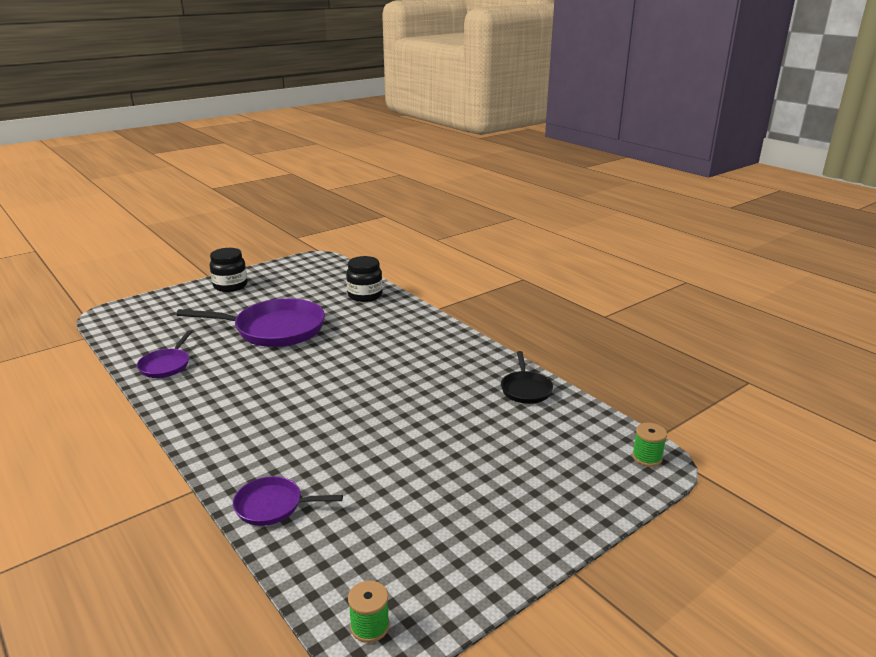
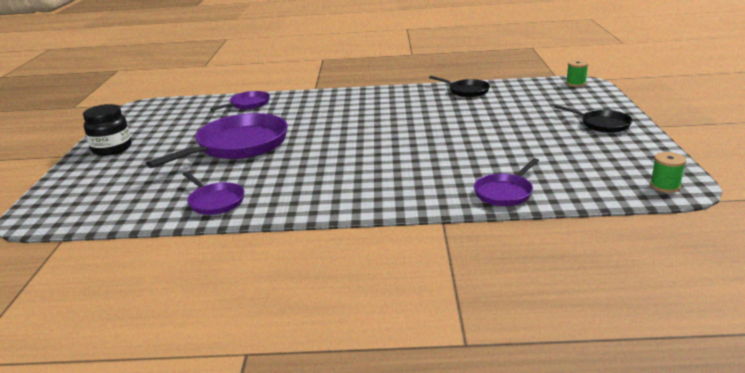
camera: 50 degrees left, 0 degrees up
(365, 295) = (248, 104): black jar -> purple pan
(523, 520) = (602, 124): none -> black pan

